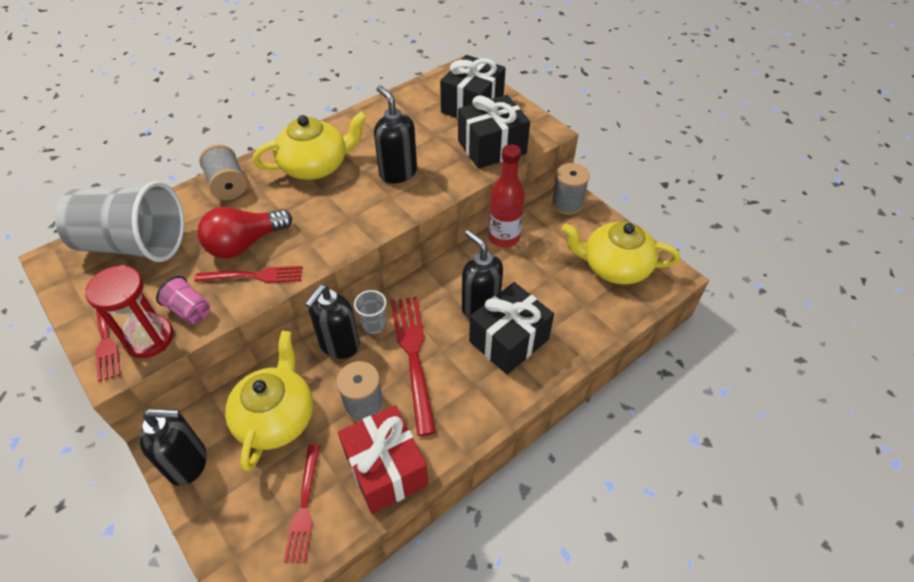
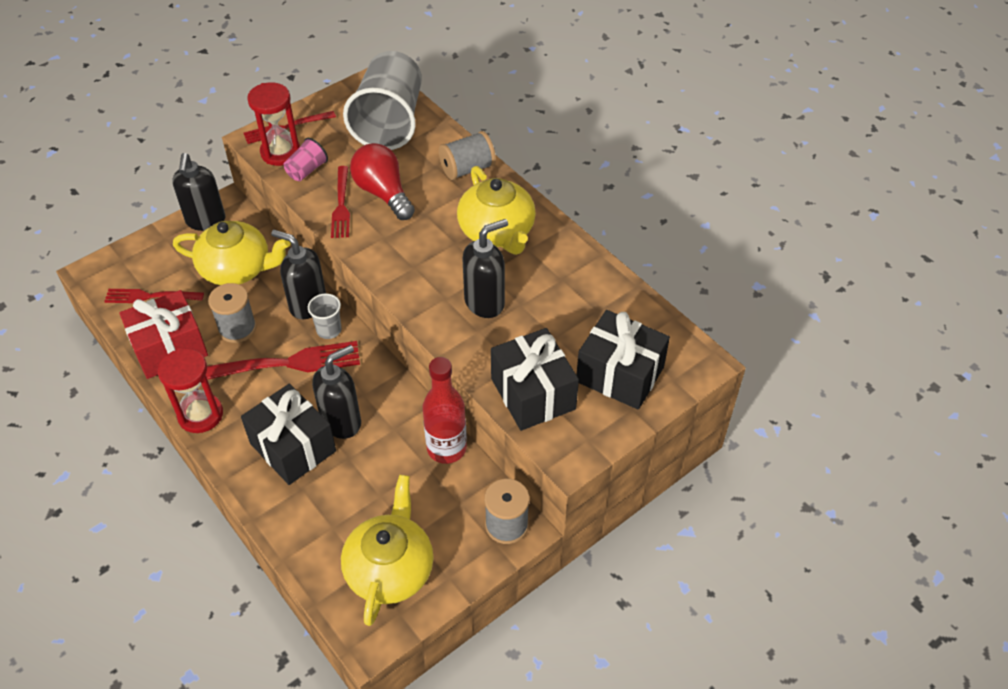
camera: 90 degrees right, 0 degrees up
(475, 423) = (200, 415): none -> red hourglass

